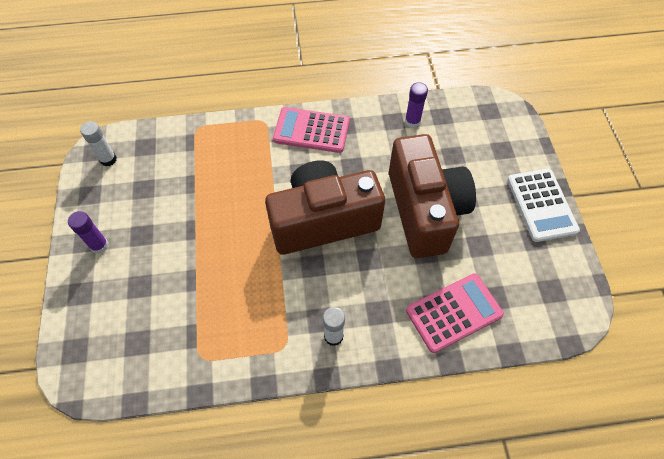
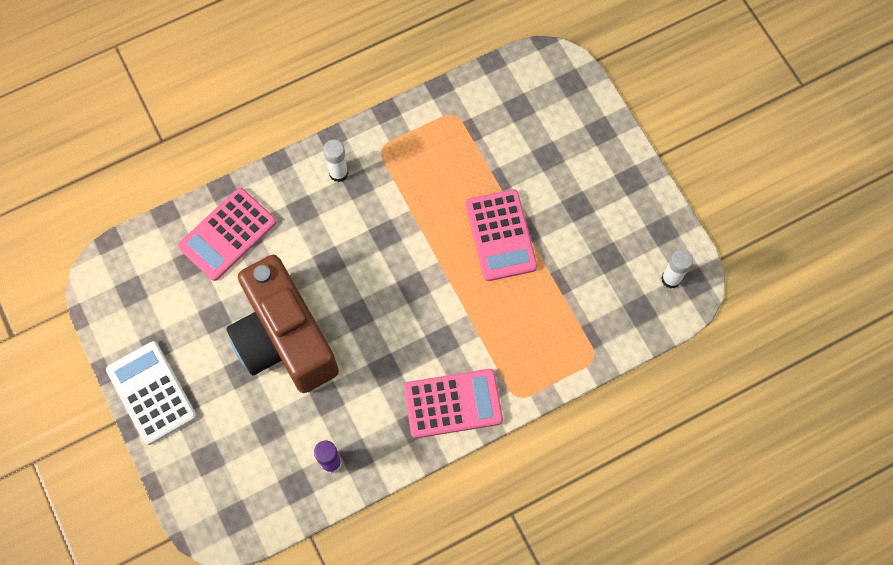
camera: 160 degrees right, 10 degrees up
(99, 245) = (613, 180): purple glue stick -> none
(217, 232) = (500, 235): none -> pink calculator
(323, 221) = (392, 287): brown camera -> none

